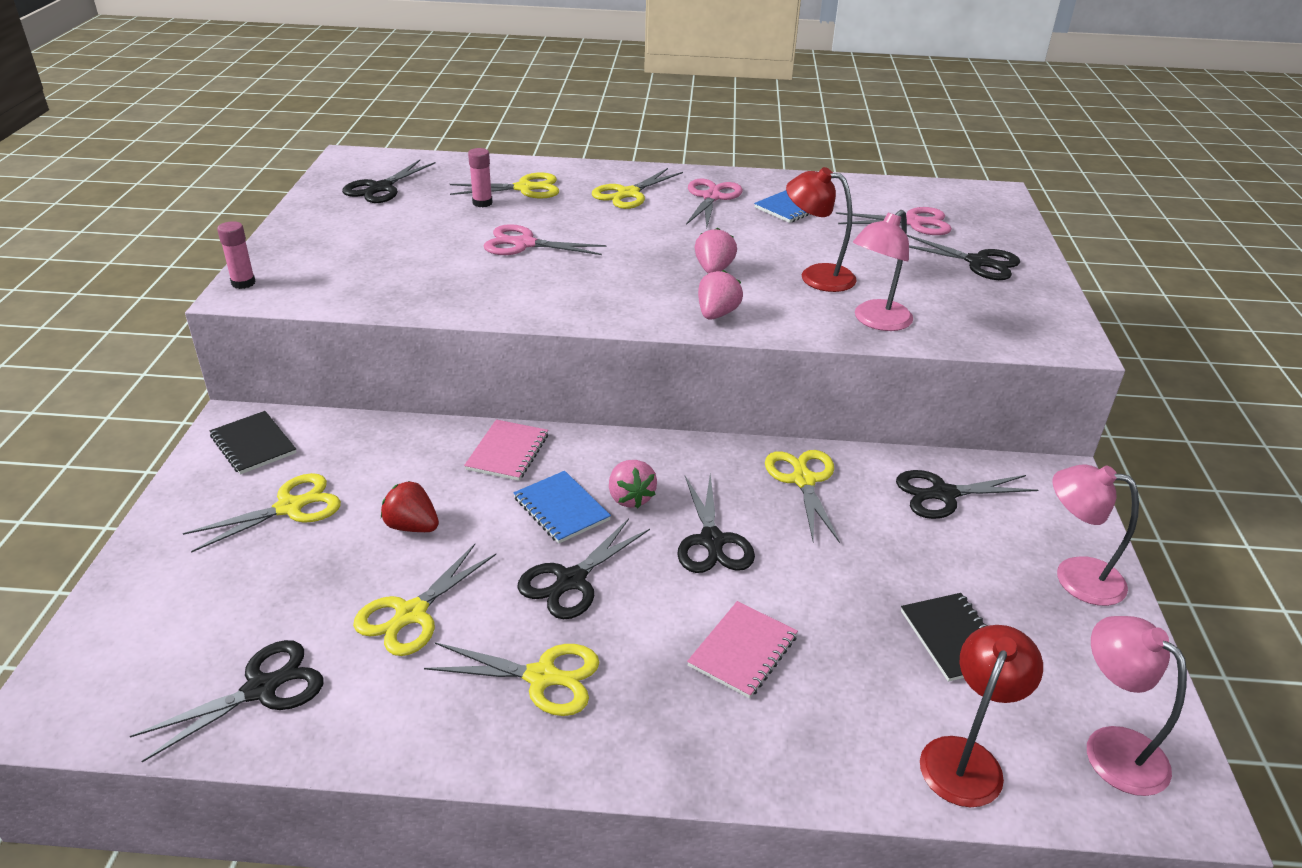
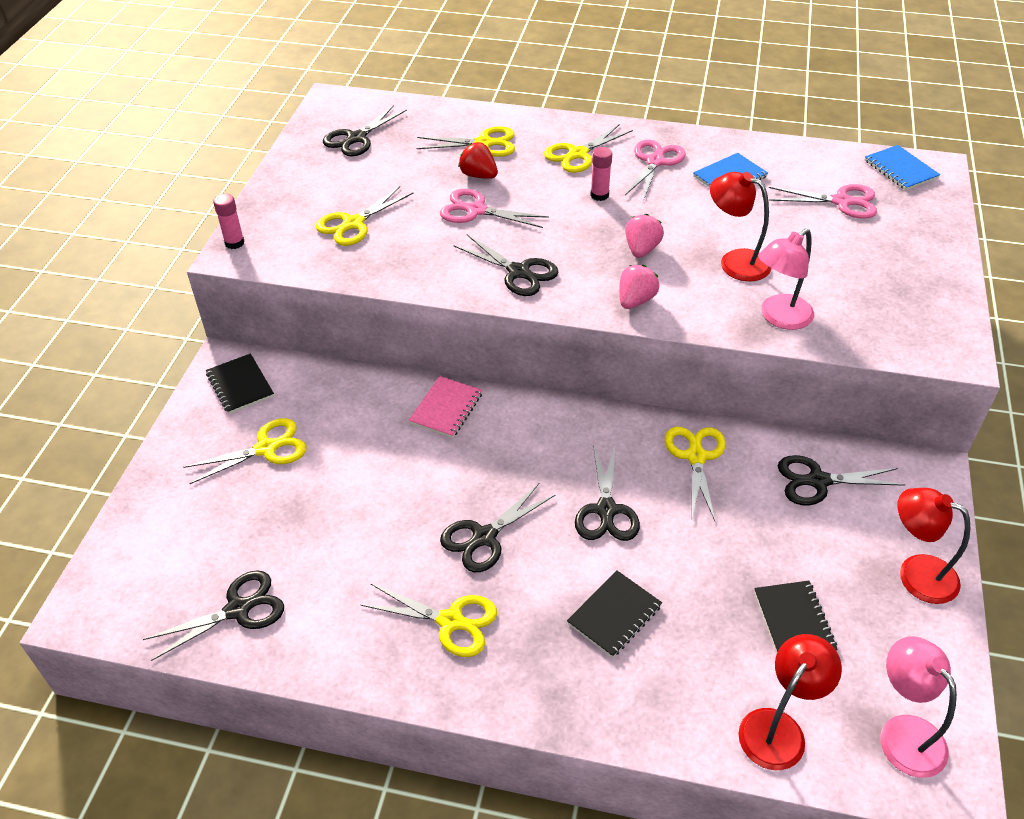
camera: 10 degrees right, 10 degrees up
(411, 614) = (355, 555): yellow scissors -> yellow scissors (353, 224)
(412, 526) = (362, 475): red strawberry -> red strawberry (478, 175)
(482, 203) = (444, 160): pink glue stick -> pink glue stick (599, 195)
(561, 509) = (484, 468): blue notebook -> blue notebook (900, 169)
(630, 498) = (543, 462): pink strawberry -> none
(743, 651) = (614, 615): pink notebook -> black notebook
(977, 262) = (892, 253): black scissors -> black scissors (518, 272)
(1075, 577) = (916, 573): pink lamp -> red lamp

